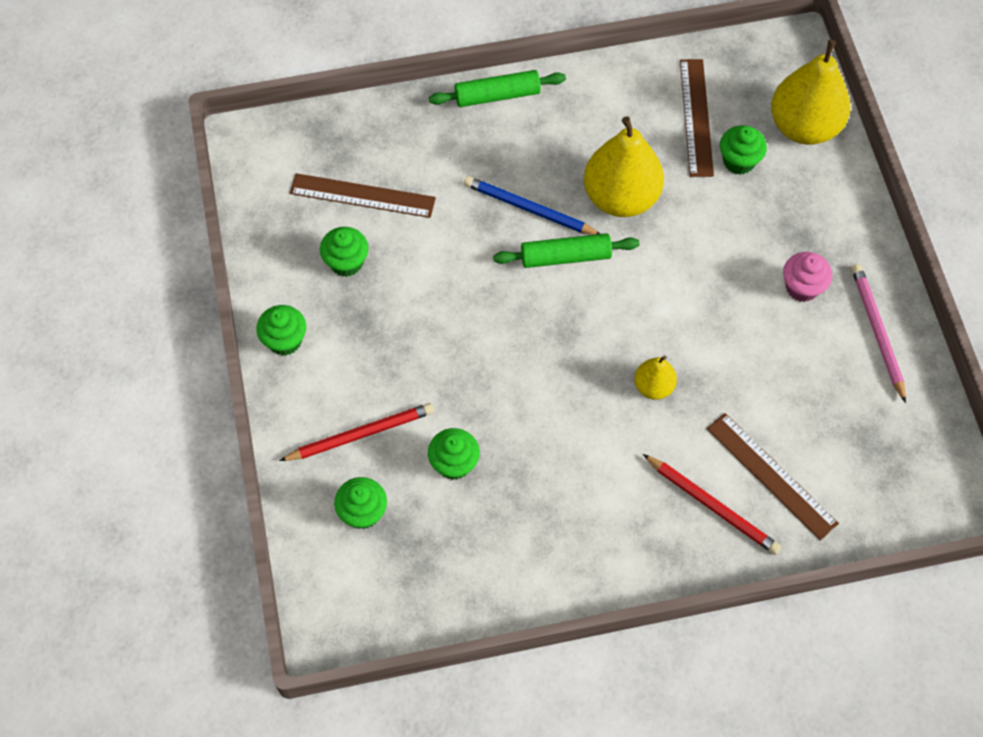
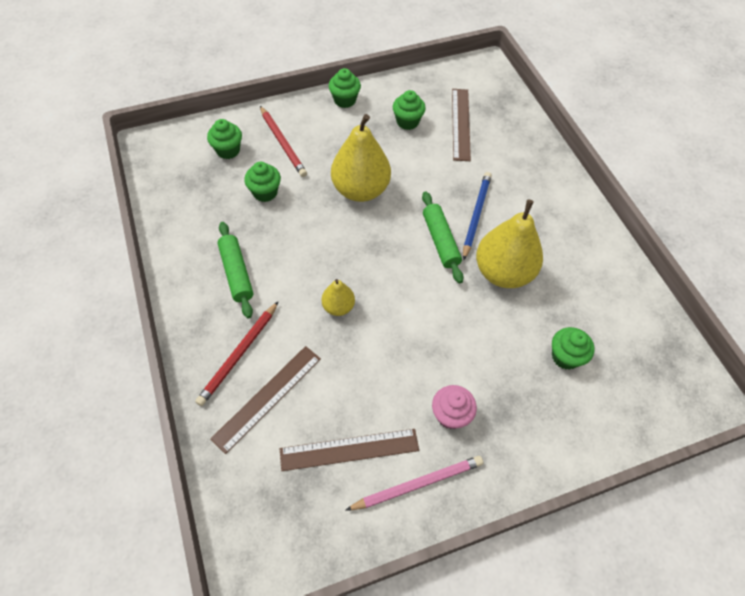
camera: 80 degrees right, 5 degrees down
(497, 95) = (569, 187): green rolling pin -> green rolling pin (237, 273)
(696, 117) = (599, 321): brown ruler -> brown ruler (349, 449)
(804, 126) = (621, 410): yellow pear -> yellow pear (360, 190)

